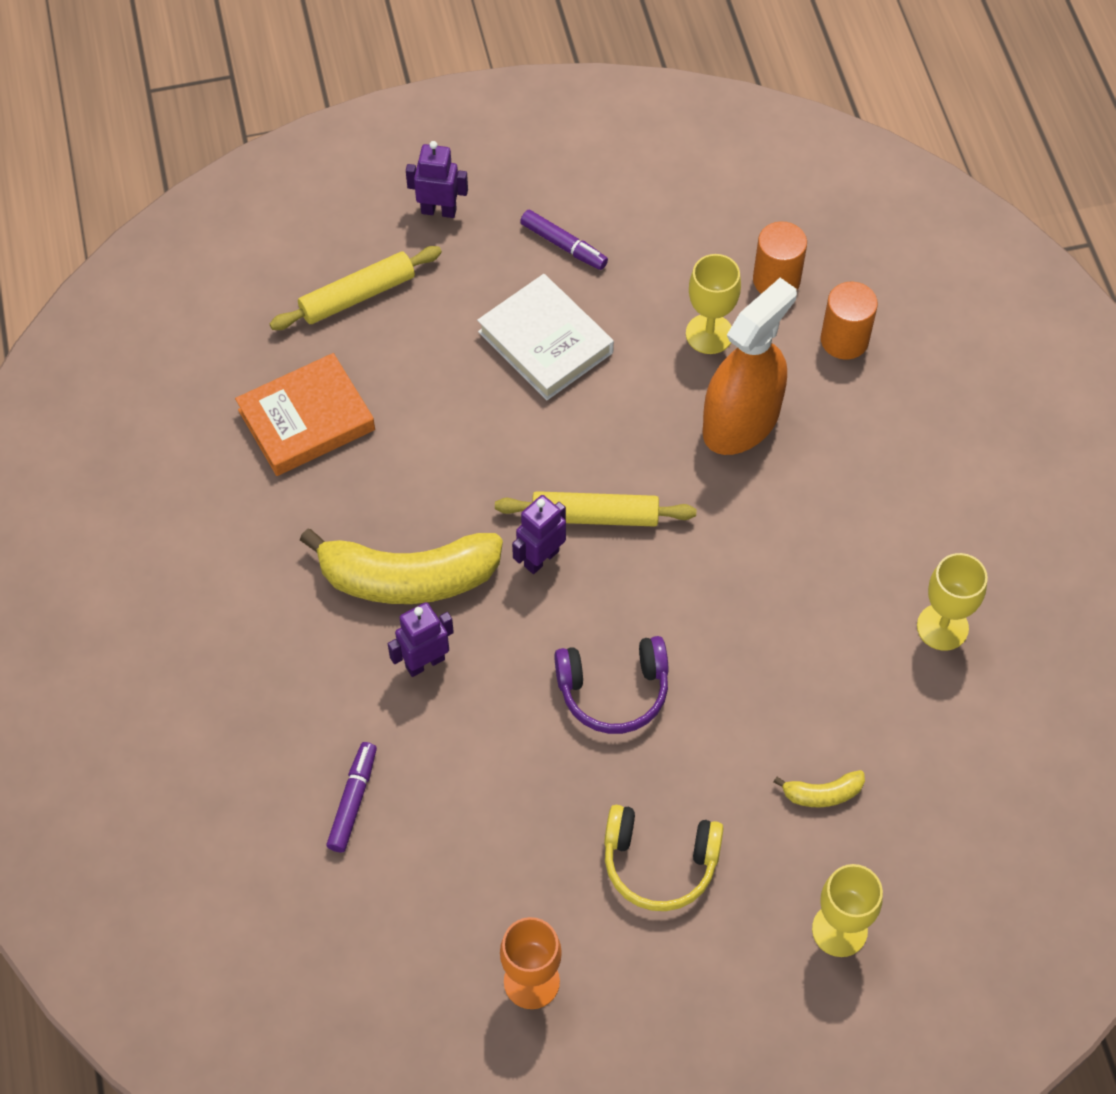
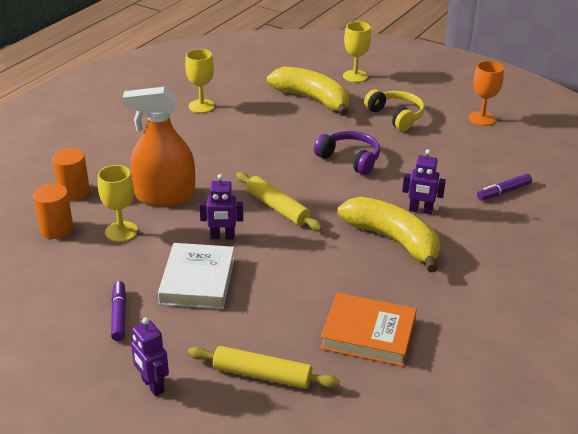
camera: 135 degrees left, 25 degrees down
(541, 558) = (322, 210): purple robot -> purple robot (222, 237)
(822, 794) = (312, 99): yellow banana -> yellow banana, size x2.33

